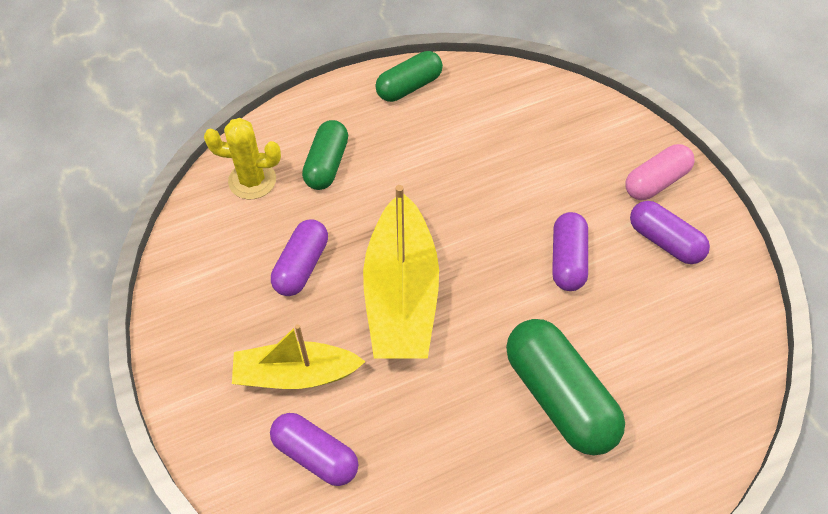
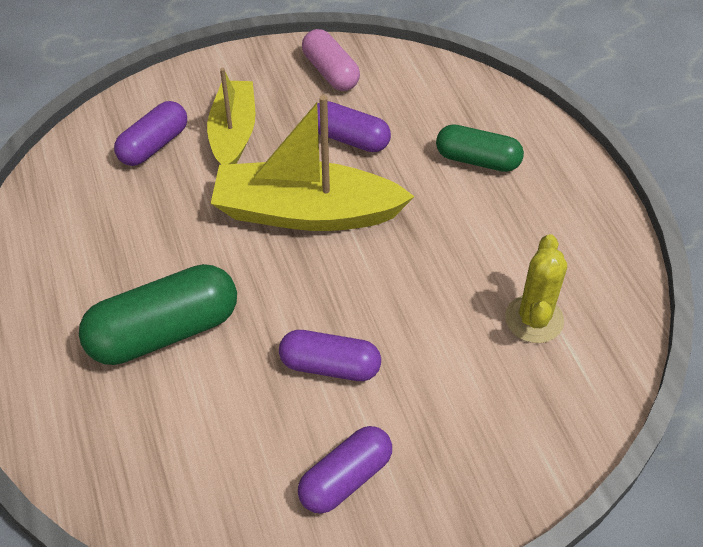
camera: 95 degrees right, 5 degrees down
(252, 180) = (457, 103): yellow cactus -> yellow cactus (534, 319)
(409, 86) = (599, 238): green capsule -> none
(655, 182) = (442, 489): pink capsule -> pink capsule (330, 72)

